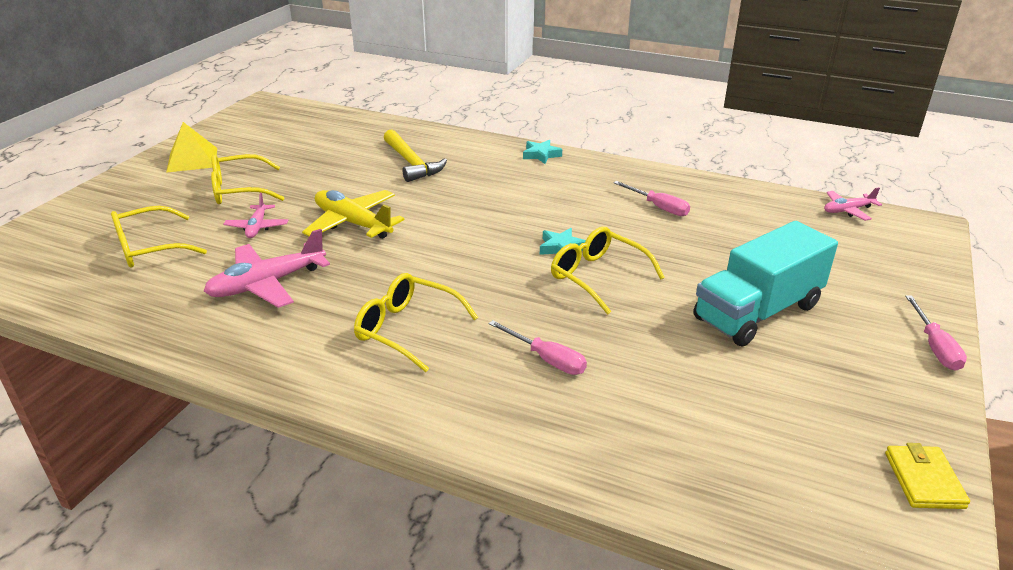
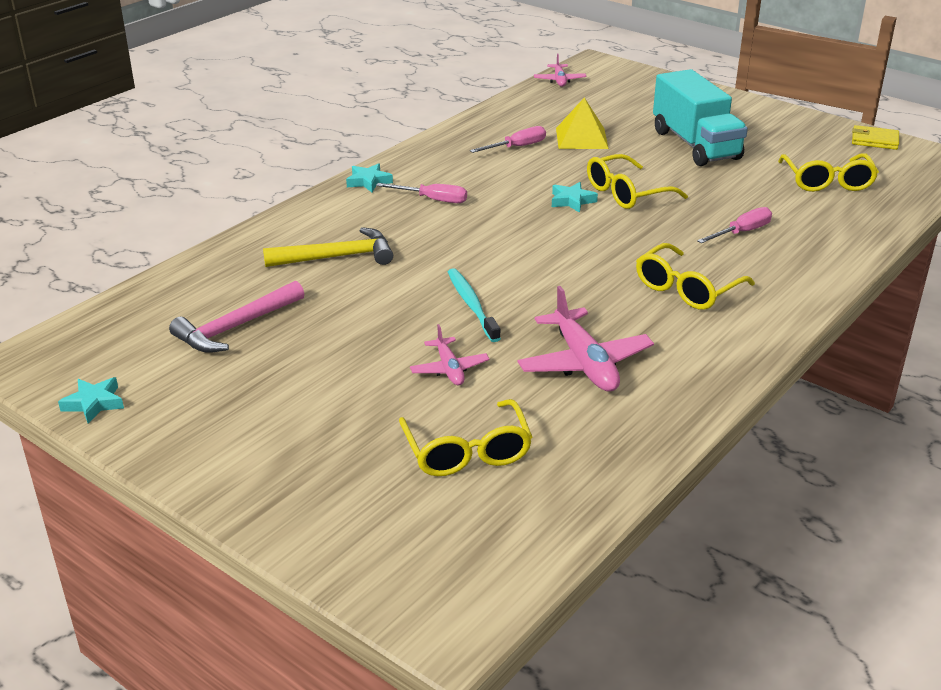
camera: 75 degrees left, 0 degrees up
(192, 160) = (203, 426): yellow pyramid -> yellow pyramid (581, 138)
(219, 128) = (94, 403): none -> turquoise star
(239, 190) = (336, 383): yellow glasses -> yellow glasses (827, 182)
(257, 227) = (449, 369): pink plane -> pink plane turned 60 degrees clockwise
(307, 148) = (236, 327): none -> pink hammer
(353, 223) = (471, 304): yellow plane -> turquoise toothbrush
(934, 347) = (748, 103): pink screwdriver -> pink screwdriver (433, 200)

